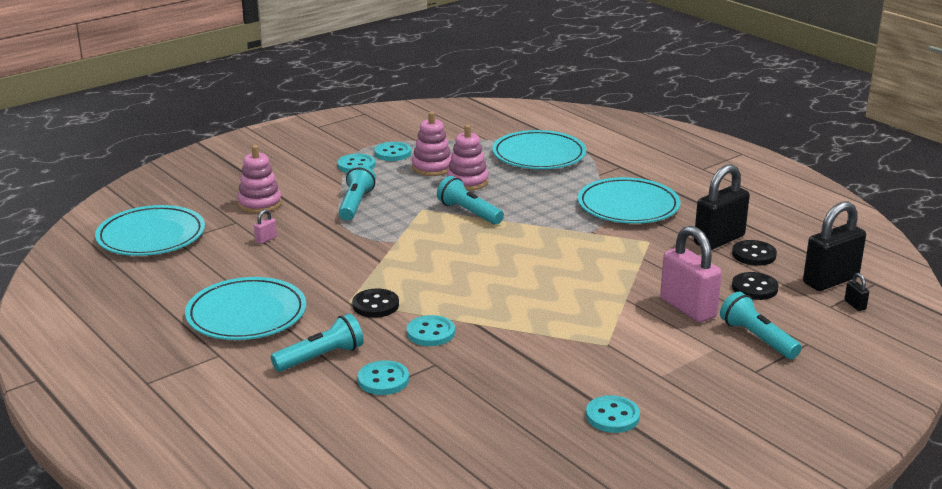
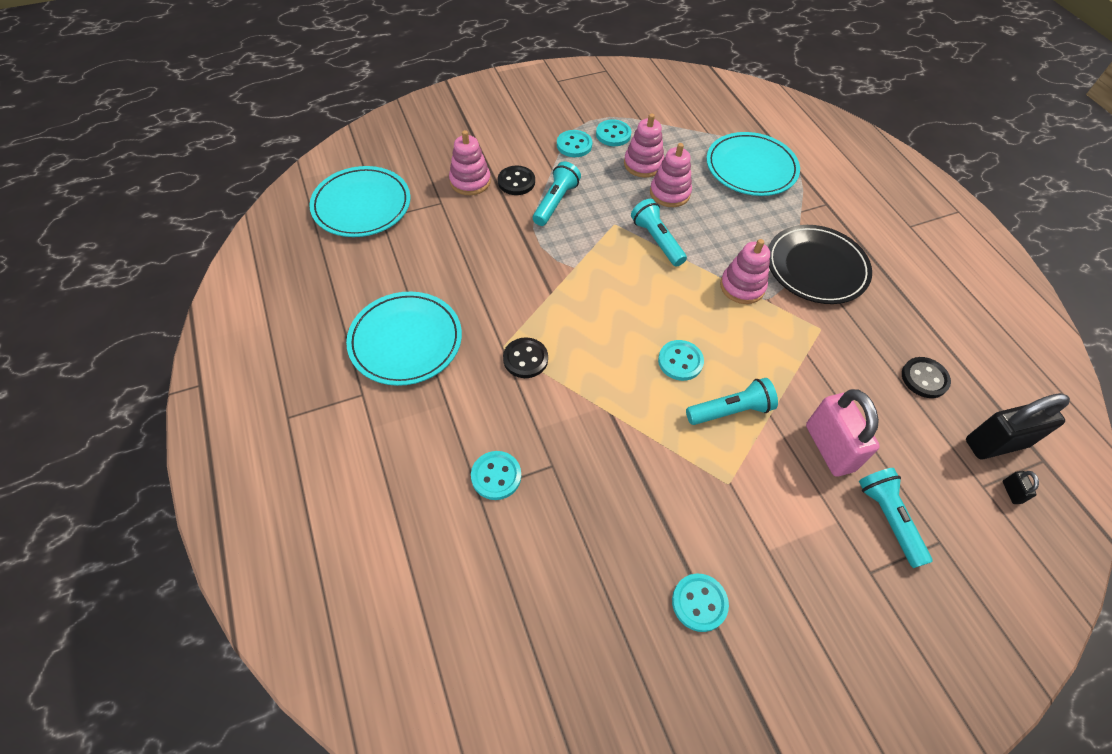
camera: 15 degrees right, 30 degrees up
(266, 239) = (459, 234): pink padlock -> none
(320, 357) = (450, 424): turquoise flashlight -> turquoise flashlight (730, 411)
(430, 333) = (563, 416): turquoise button -> turquoise button (680, 361)
(564, 228) = (742, 286): none -> pink stacking toy
(628, 206) = (816, 267): turquoise plate -> black plate
(719, 240) = (894, 345): black padlock -> none
(754, 288) = (909, 433): black button -> black button (516, 182)

